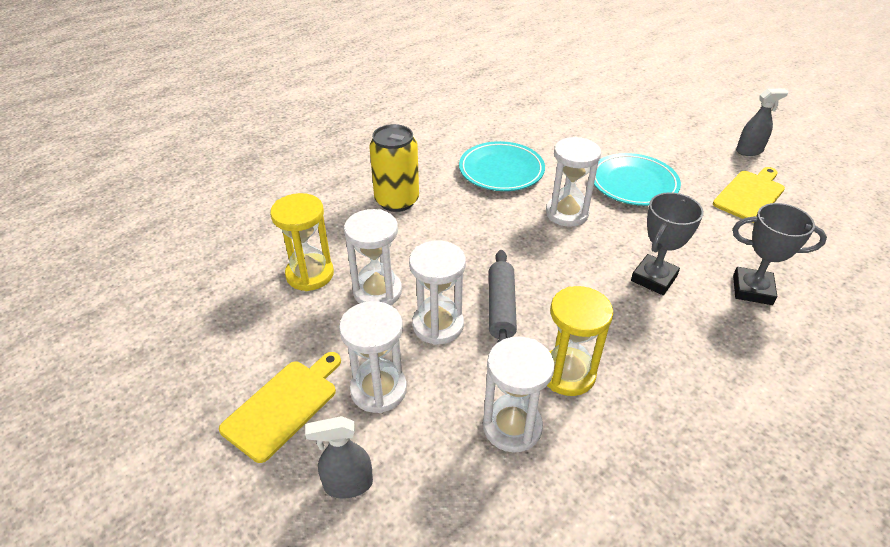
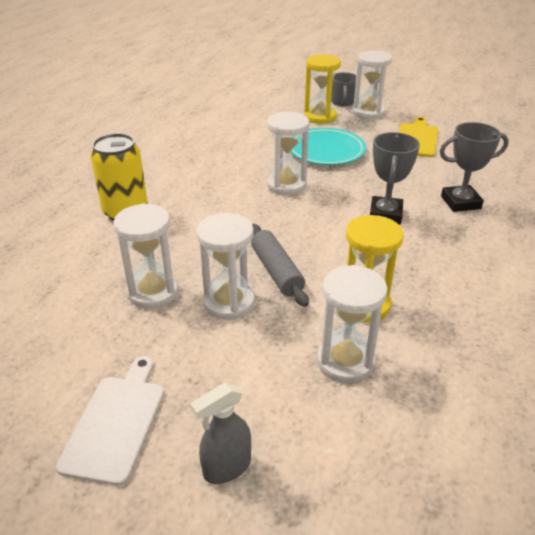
camera: 25 degrees left, 5 degrees down
(283, 406) = (116, 423): yellow cutting board -> white cutting board
(310, 274) = (73, 297): yellow hourglass -> yellow hourglass (320, 117)
(378, 389) = (205, 374): white hourglass -> white hourglass (368, 112)
(501, 170) = (209, 166): turquoise plate -> none
(690, 126) = (343, 102): none -> grey mug
(749, 151) = (397, 109): grey spray bottle -> none

